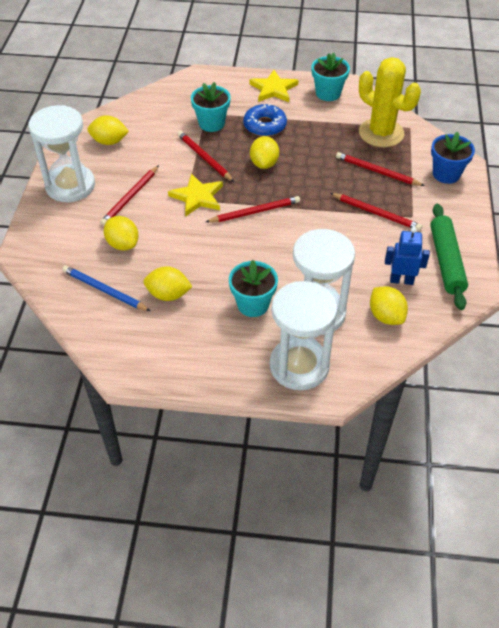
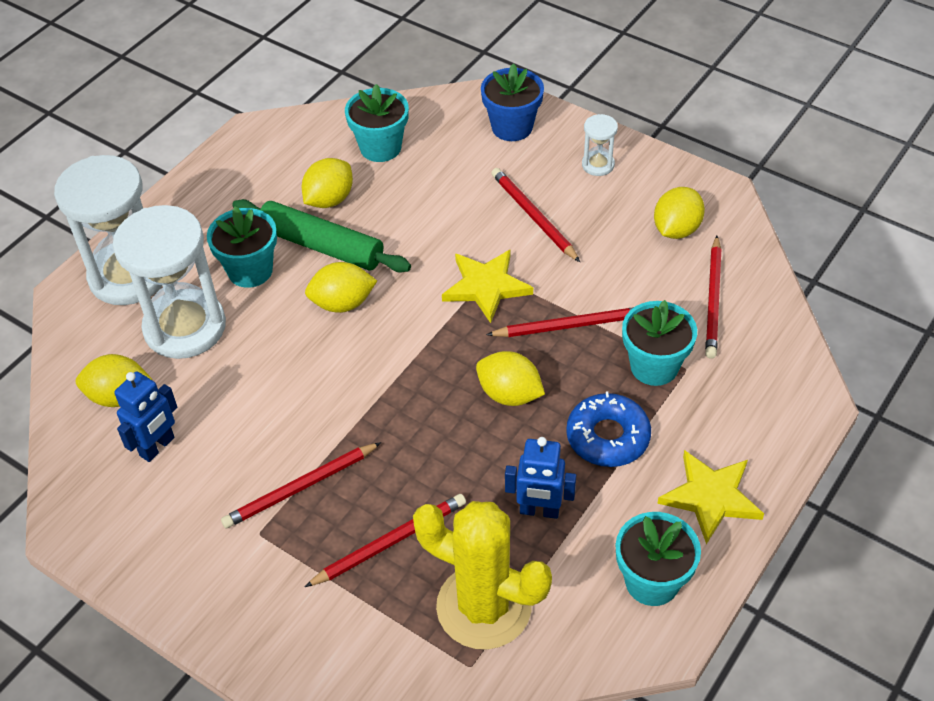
camera: 120 degrees right, 0 degrees up
(70, 186) = (598, 165): white hourglass -> white hourglass, size x0.44
(104, 290) = (380, 147): blue pencil -> turquoise flower pot
(123, 244) = (447, 184): yellow lemon -> yellow lemon (342, 303)
(255, 212) = (410, 339): red pencil -> red pencil (713, 300)
(321, 133) = (539, 511): none -> blue robot
(381, 133) = (484, 607): yellow cactus -> yellow cactus turned 45 degrees clockwise
(446, 174) = (313, 648): blue flower pot -> blue flower pot (512, 127)
(446, 261) = (143, 524): green rolling pin -> green rolling pin (321, 246)

